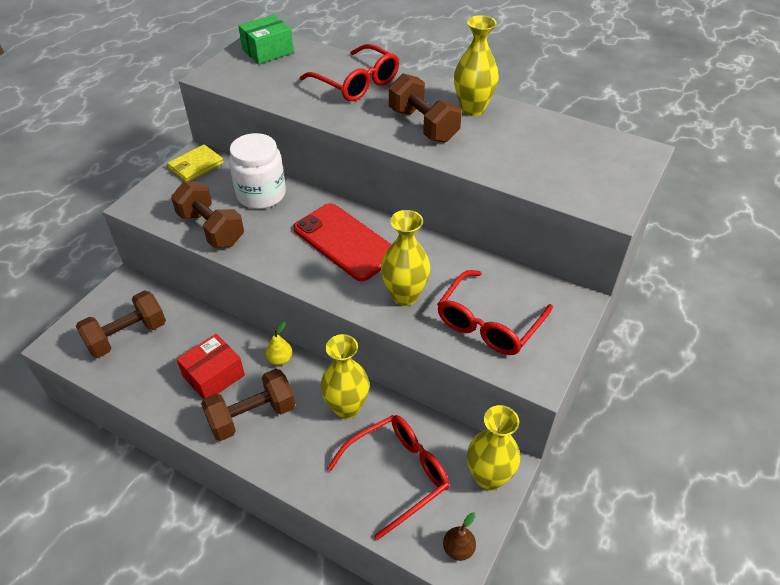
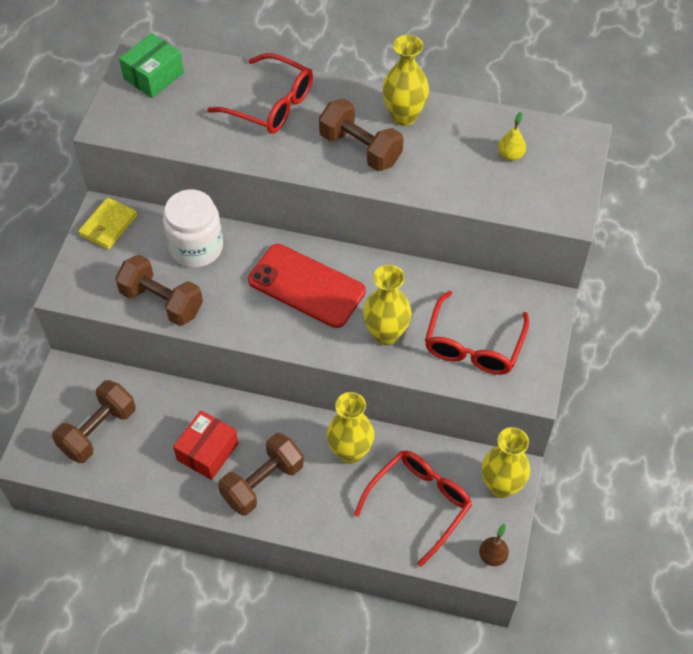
camera: 15 degrees left, 10 degrees up
(280, 359) = (267, 418): yellow pear -> yellow pear (510, 155)

